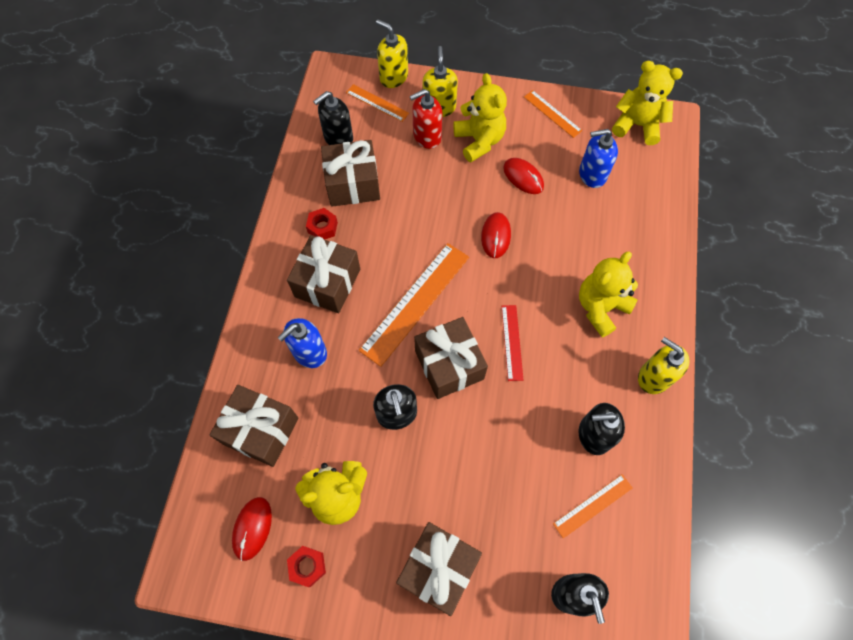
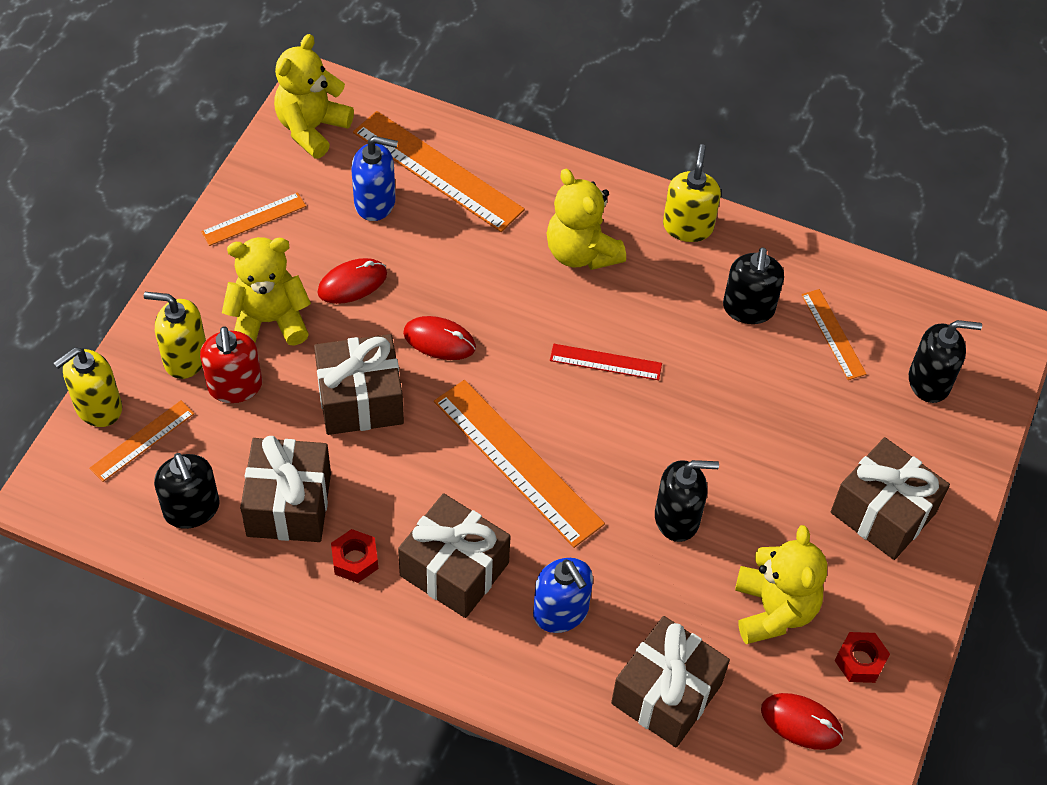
camera: 80 degrees left, 10 degrees down
(449, 365) = (621, 442): brown gift -> brown gift (360, 400)
(592, 174) = (375, 202): blue soap dispenser -> blue soap dispenser turned 90 degrees counterclockwise
(634, 203) = (437, 171): none -> orange ruler
(653, 377) = (688, 226): yellow soap dispenser -> yellow soap dispenser turned 135 degrees clockwise

